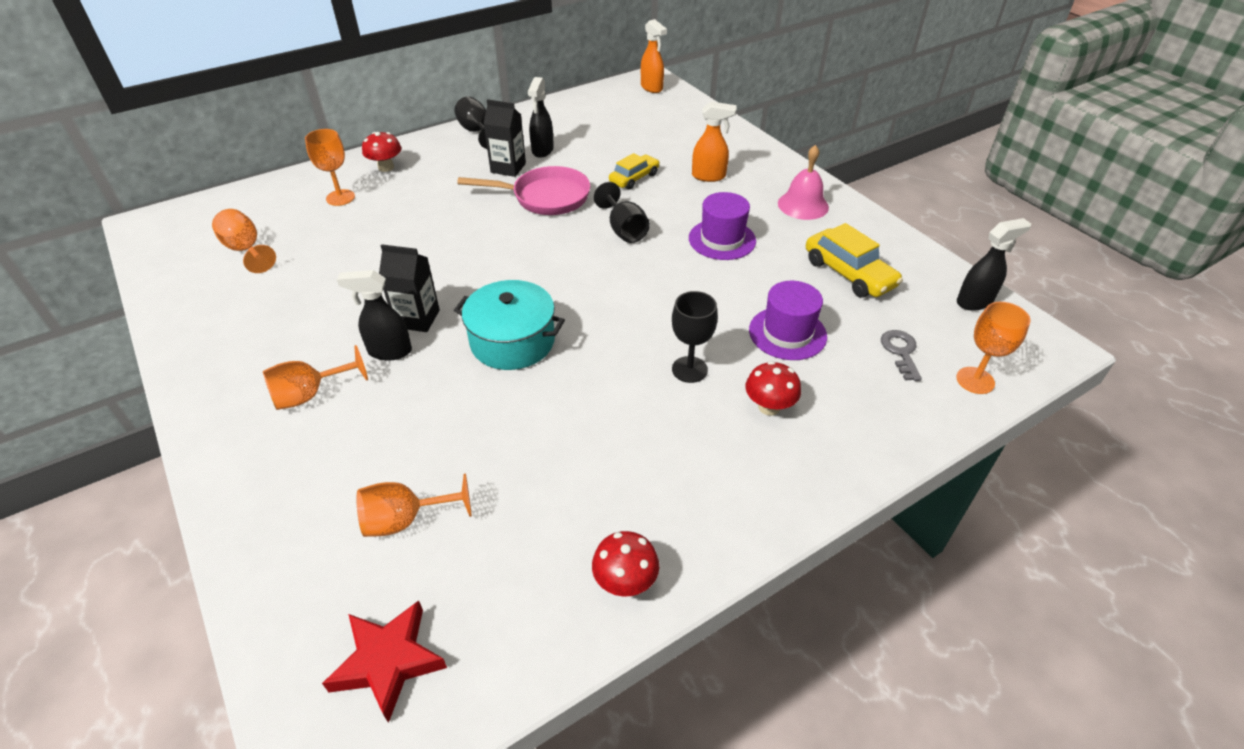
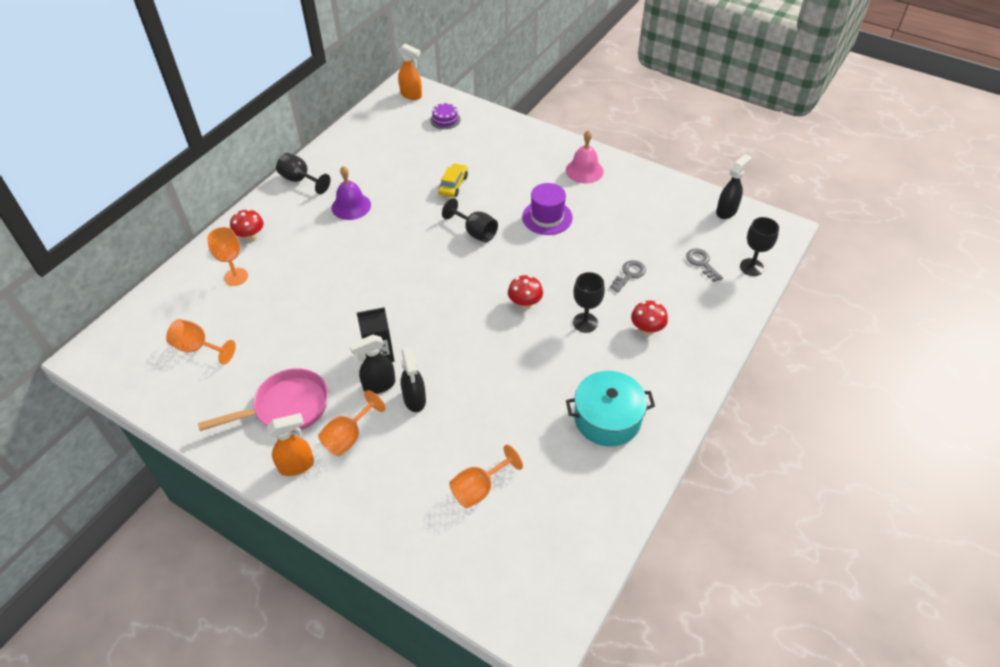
camera: 25 degrees left, 5 degrees up
(388, 661) = (532, 568): red star -> none
(508, 168) = (351, 206): black carton -> purple bell
(512, 341) = (458, 346): turquoise pot -> turquoise pot (607, 418)
(542, 150) = (366, 181): black spray bottle -> black spray bottle (415, 400)
(545, 197) = (399, 223): pink pan -> pink pan (286, 407)
(625, 582) = (631, 468): red mushroom -> red mushroom (525, 304)
(671, 117) = (445, 119): none -> purple cake
(709, 176) = (506, 166): orange spray bottle -> orange spray bottle (297, 465)
(787, 333) = (629, 274): purple hat -> grey key
(848, 273) = (642, 216): yellow car -> none
(975, 380) = (751, 267): orange goblet -> black goblet

